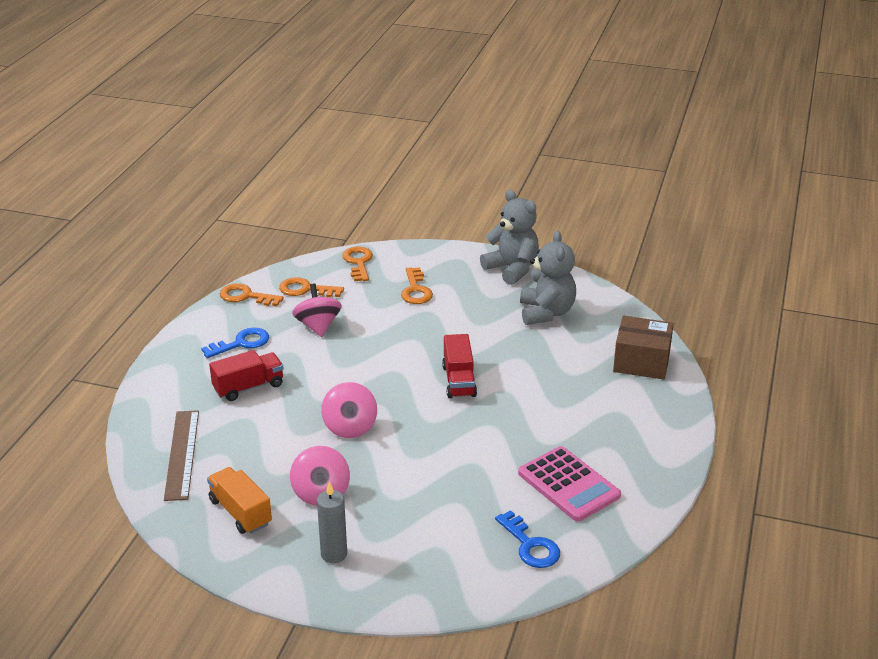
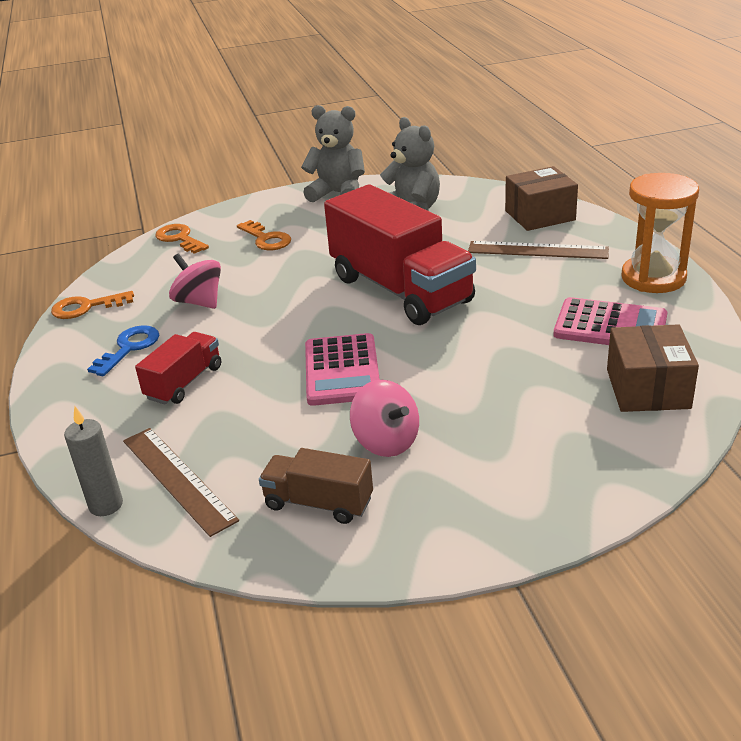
camera: 30 degrees left, 0 degrees up
(240, 512) = (318, 503): orange truck -> brown truck
(306, 289) = (149, 278): orange key -> none
(334, 554) = (474, 491): grey candle -> grey candle (106, 505)
(350, 427) = (342, 370): pink spinning top -> pink calculator
(459, 381) = (400, 290): red truck -> red truck, size x2.07
(530, 545) = (647, 389): blue key -> brown box
(598, 394) = (537, 250): none -> brown ruler
(655, 461) = (653, 278): none -> orange hourglass

